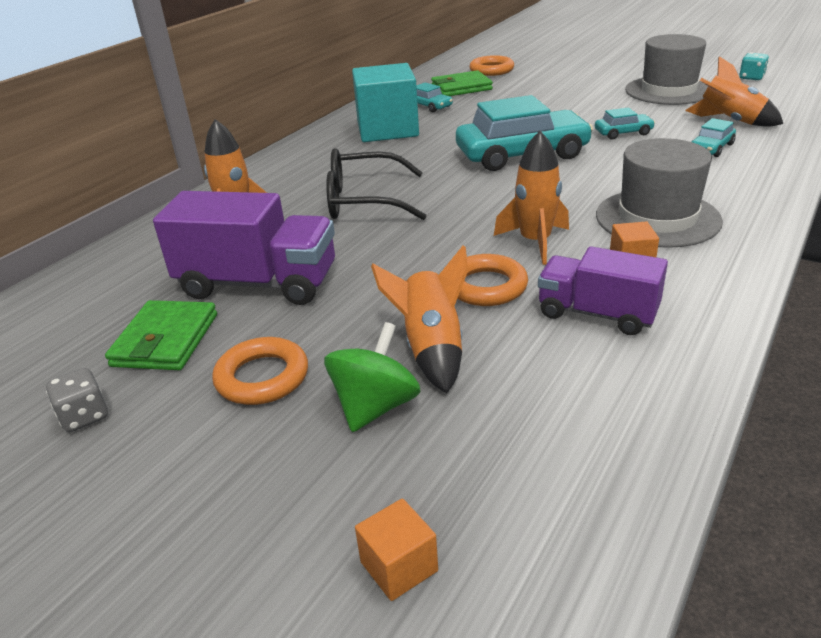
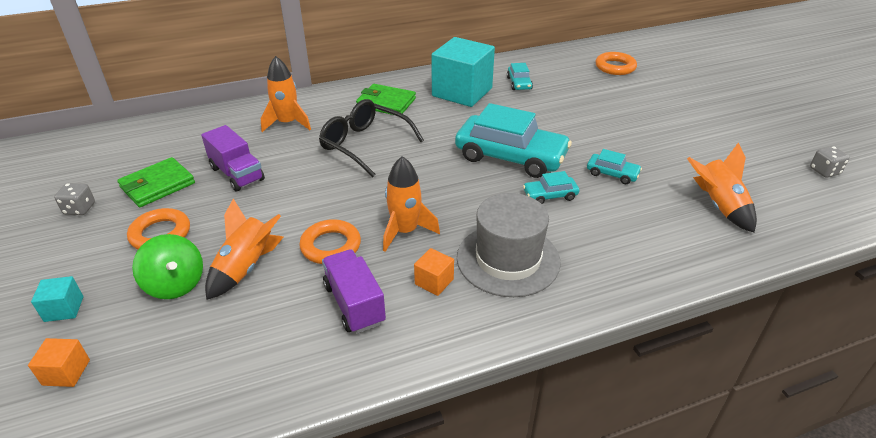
camera: 35 degrees right, 5 degrees up
(258, 283) = (237, 174): purple truck -> purple truck, size x0.65
(266, 516) = (64, 309): none -> turquoise cube
(375, 406) = (175, 284): green spinning top -> green spinning top turned 75 degrees clockwise
(461, 88) = (566, 75): green wallet -> green wallet (386, 103)
(668, 91) = (721, 150): grey hat -> none
(711, 148) = (654, 223): turquoise car -> turquoise car (550, 195)
(751, 78) = (824, 171): turquoise dice -> grey dice

